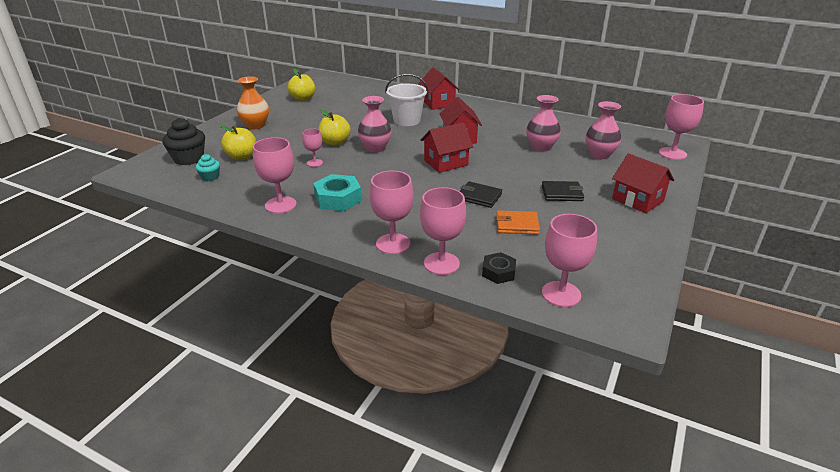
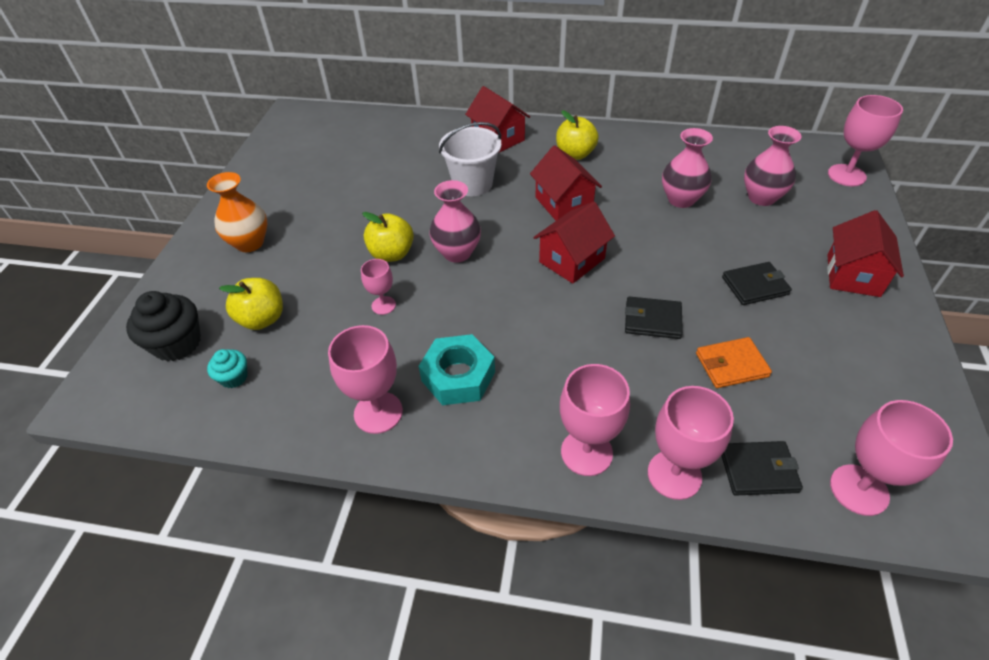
camera: 15 degrees left, 15 degrees up
(303, 98) = (294, 168): yellow apple -> yellow apple (575, 154)
(498, 272) = (758, 470): black nut -> black wallet
(637, 200) = (853, 275): red house -> red house turned 75 degrees clockwise

